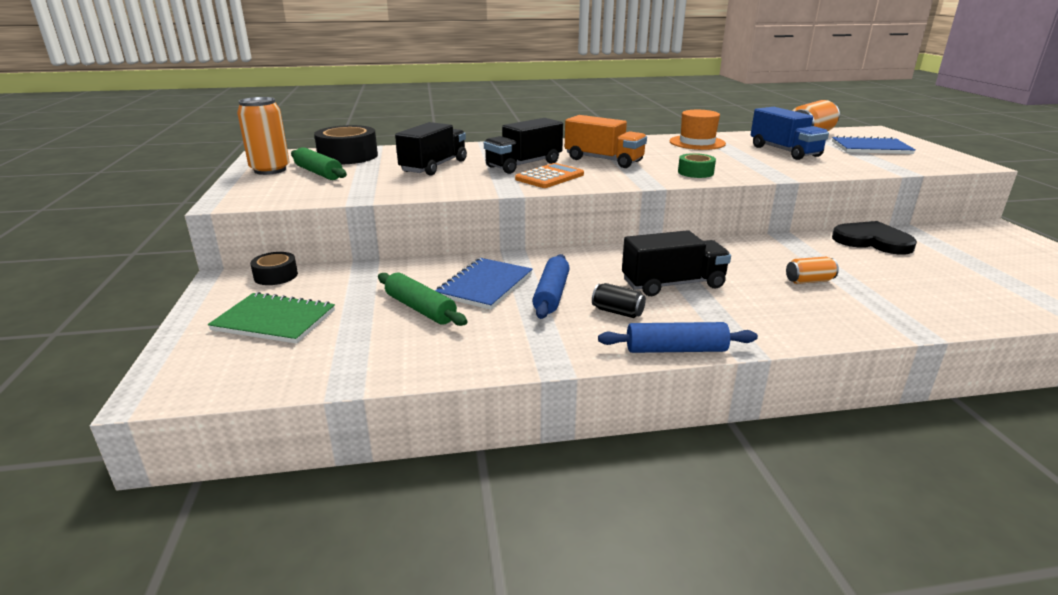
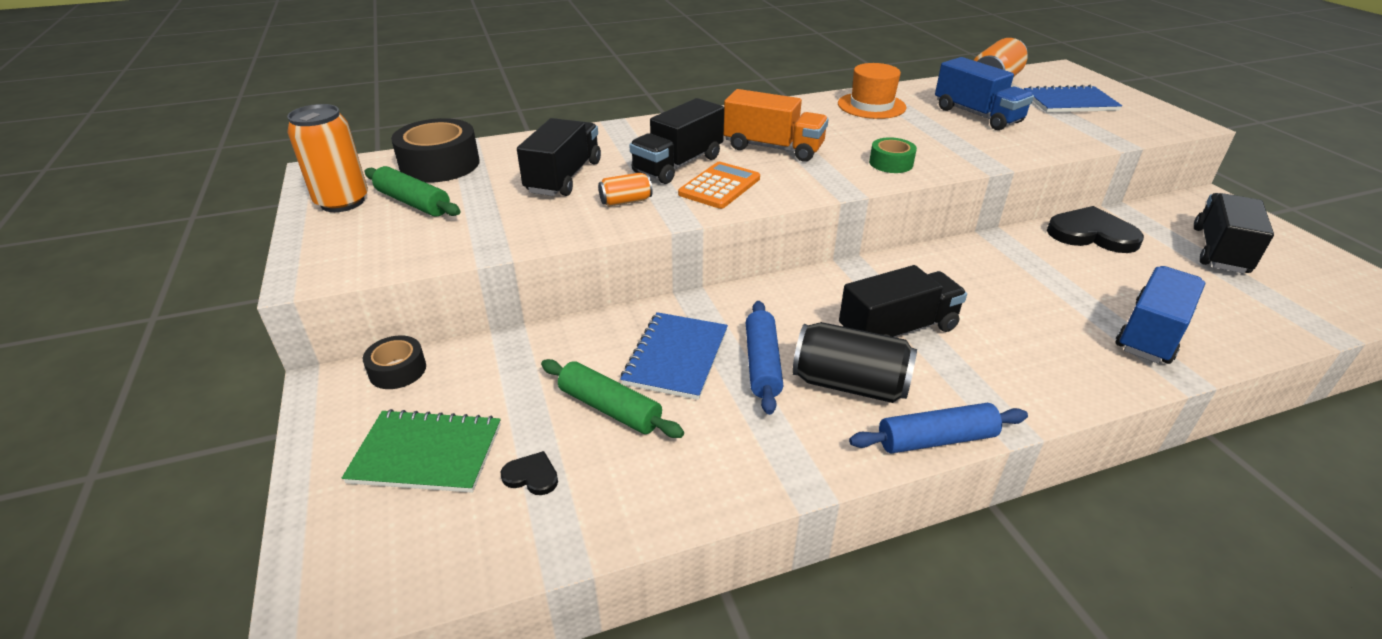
camera: 10 degrees left, 10 degrees up
(344, 339) = (531, 476): none -> black heart
(617, 312) = (849, 384): black can -> black can, size x1.89
(809, 281) = (1045, 307): orange can -> orange can (626, 201)
(900, 303) = (1151, 333): none -> blue truck
(989, 259) = (1219, 250): none -> black truck

